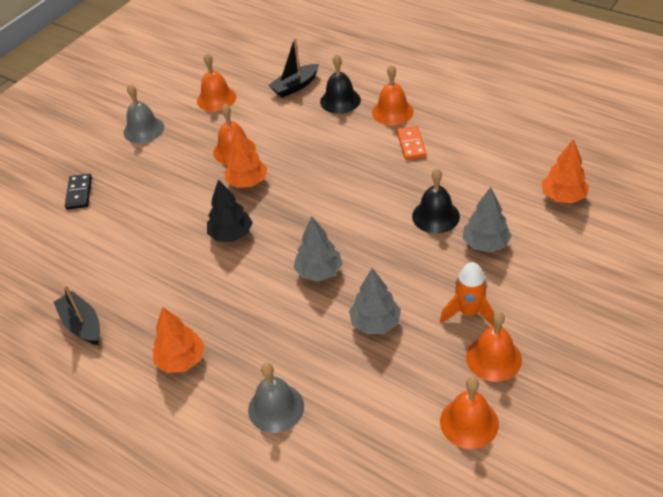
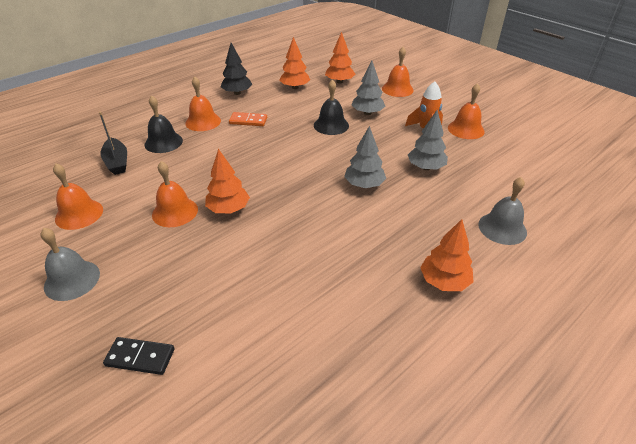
camera: 80 degrees left, 5 degrees down
(82, 324) = (376, 366): black boat -> none
(231, 234) = (294, 229): black tree -> black tree (237, 93)
(469, 422) = (516, 147): orange bell -> orange bell (397, 89)
(518, 158) = (295, 87): none -> orange tree

